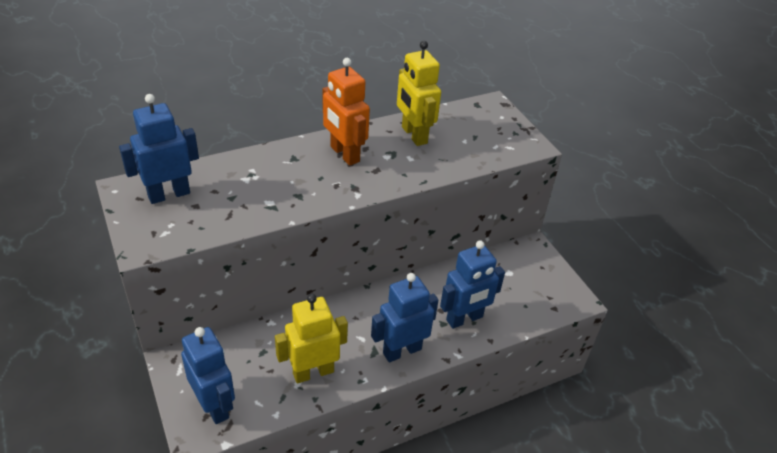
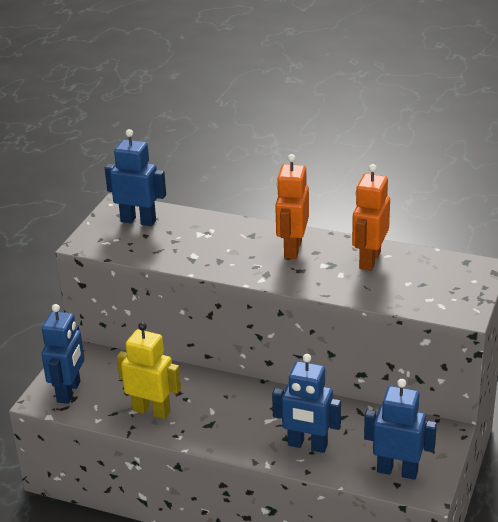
camera: 50 degrees right, 10 degrees down
(402, 351) = (229, 436): blue robot -> blue robot (397, 471)
(414, 135) = (369, 260): yellow robot -> orange robot

